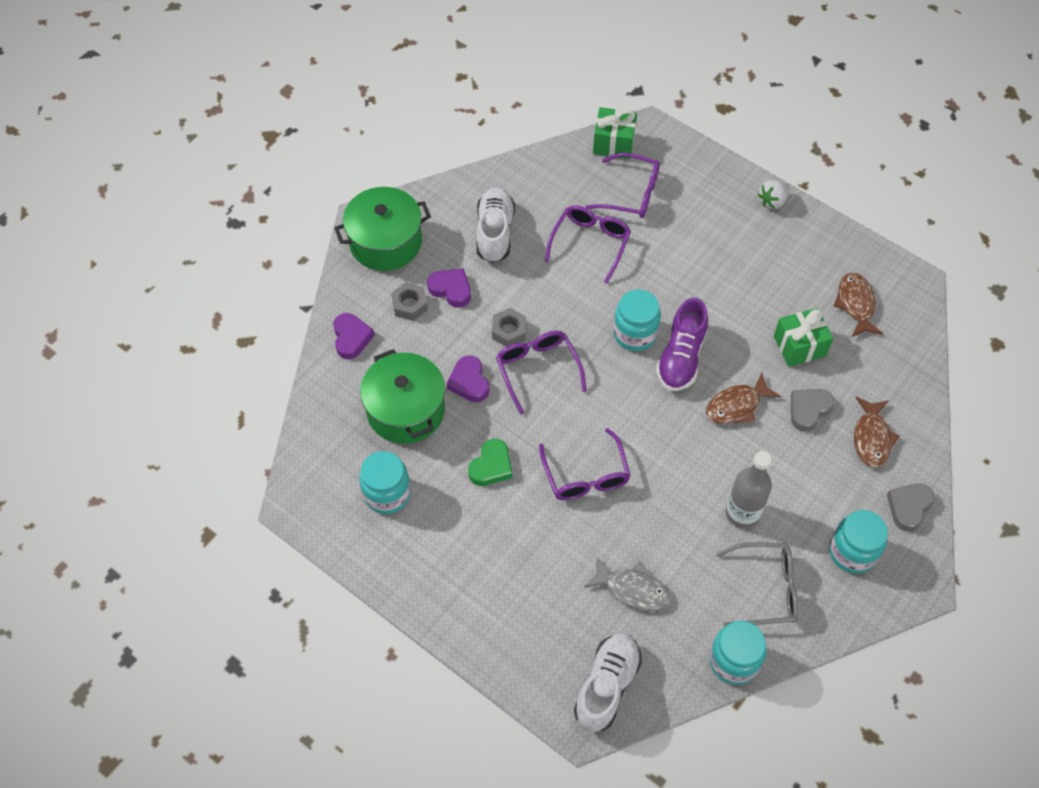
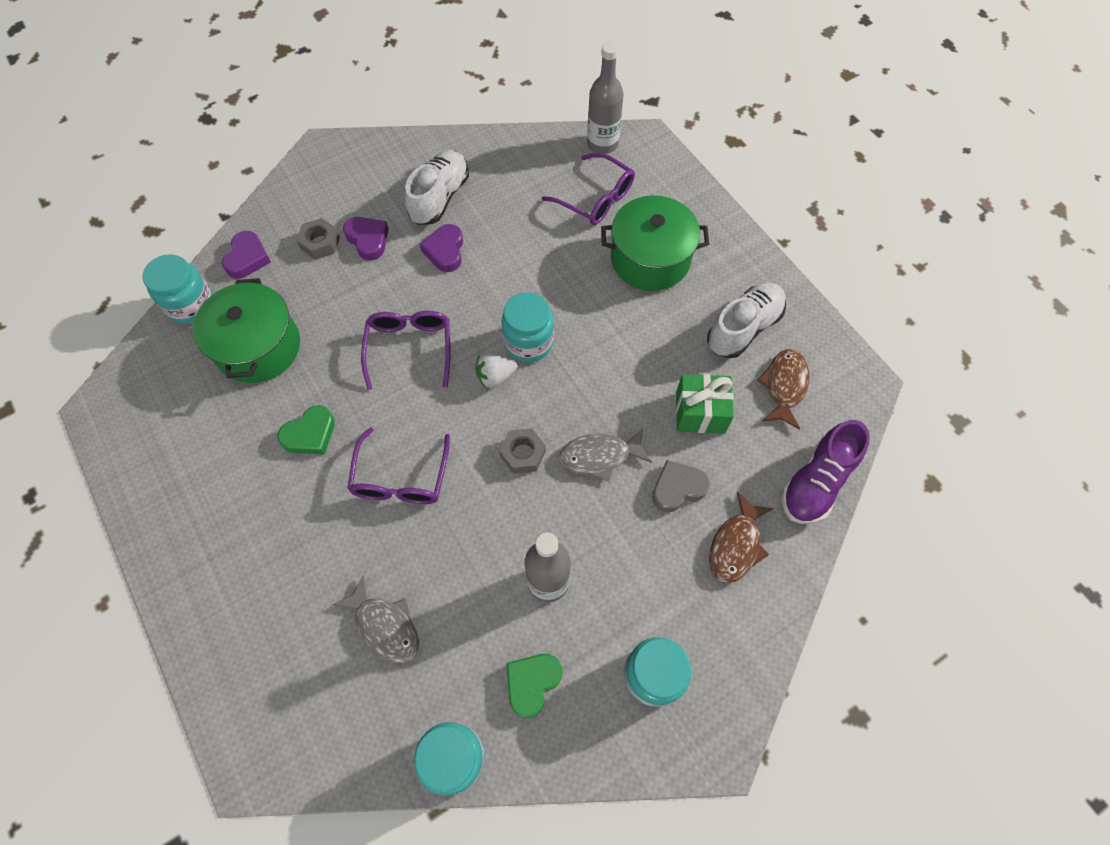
camera: 20 degrees right, 5 degrees up
(385, 242) = (331, 176): green pot -> green pot (650, 259)
(387, 494) = (193, 427): turquoise jar -> turquoise jar (191, 305)
(469, 382) = (335, 338): purple heart -> purple heart (445, 251)
(509, 331) = (402, 299): grey nut -> grey nut (523, 454)
(590, 243) = (529, 236): purple glasses -> none
(607, 686) = (299, 731): white shoe -> white shoe (743, 328)
(613, 143) = (602, 144): green gift -> grey bottle
(681, 358) = (564, 383): purple shoe -> purple shoe (816, 482)
(737, 406) = (600, 456): brown fish -> grey fish
(766, 589) = (532, 683): grey glasses -> green heart
(772, 201) = (741, 248): white strawberry -> white strawberry (495, 376)
(908, 507) = (744, 644): grey heart -> none

